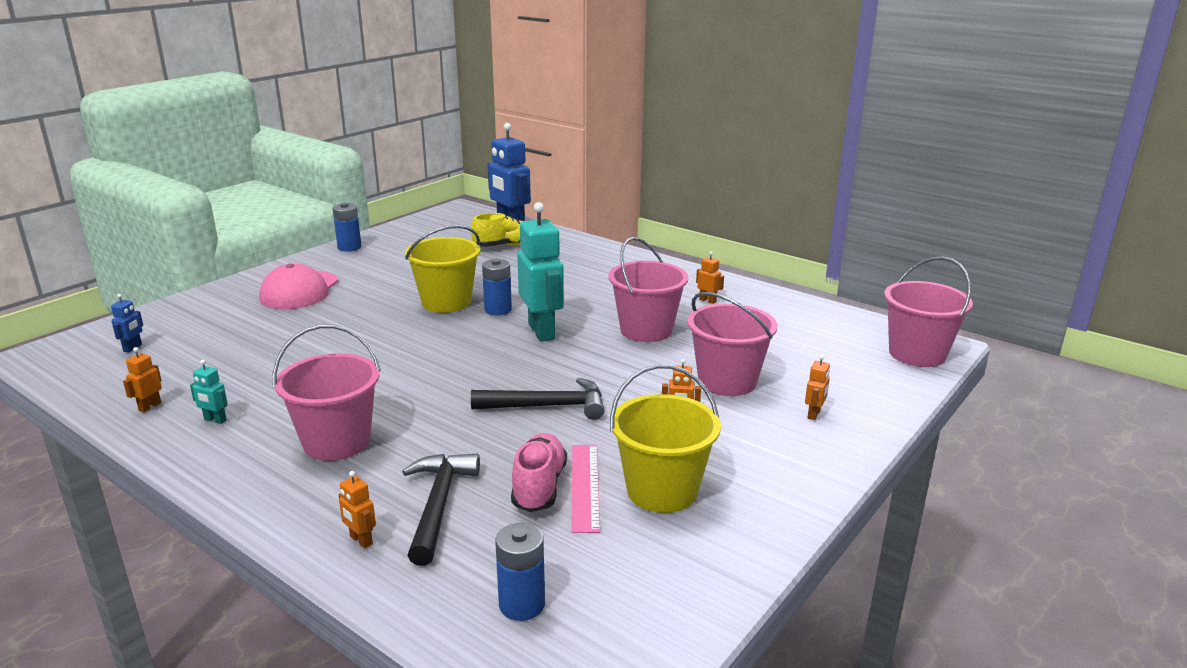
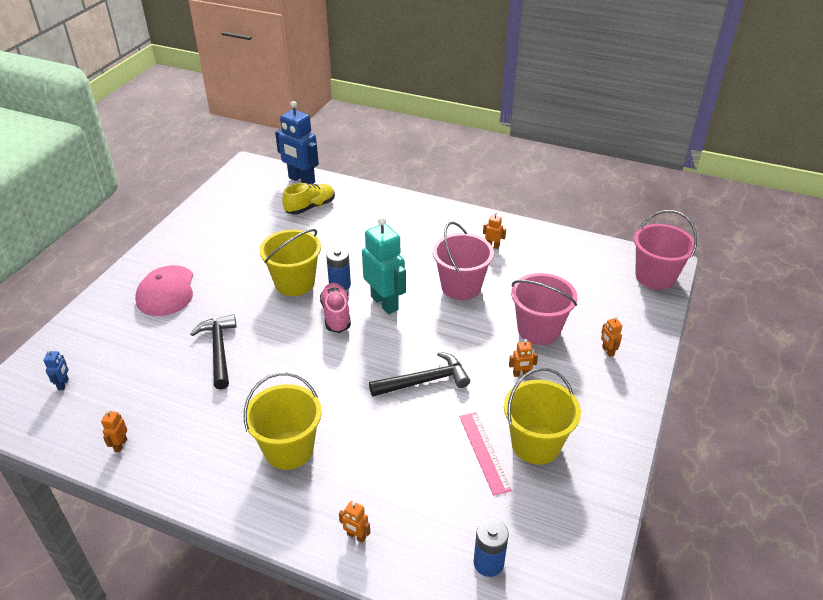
camera: 15 degrees left, 15 degrees up
(215, 420) = (182, 448): turquoise robot -> none
(337, 442) = (289, 449): pink bucket -> yellow bucket
(349, 247) = (179, 230): blue battery -> none
(438, 505) = (393, 492): black hammer -> black hammer (219, 350)
(539, 487) = (453, 459): pink shoe -> pink shoe (336, 315)
(814, 414) = (607, 351): orange robot -> orange robot turned 150 degrees clockwise

